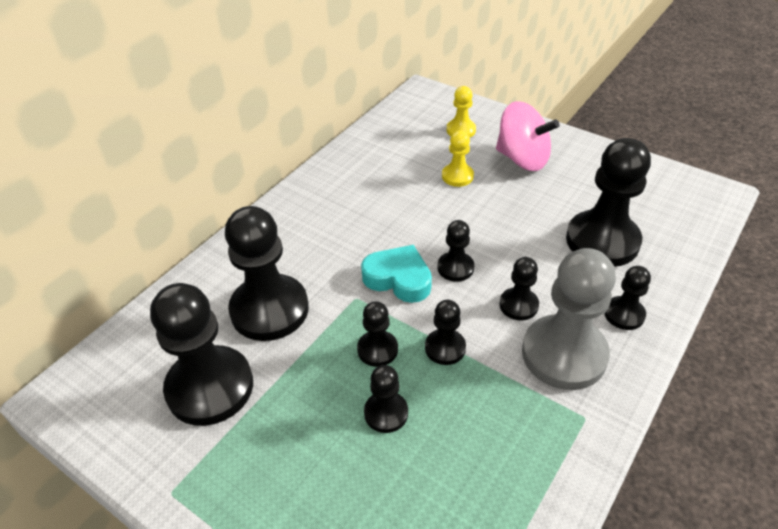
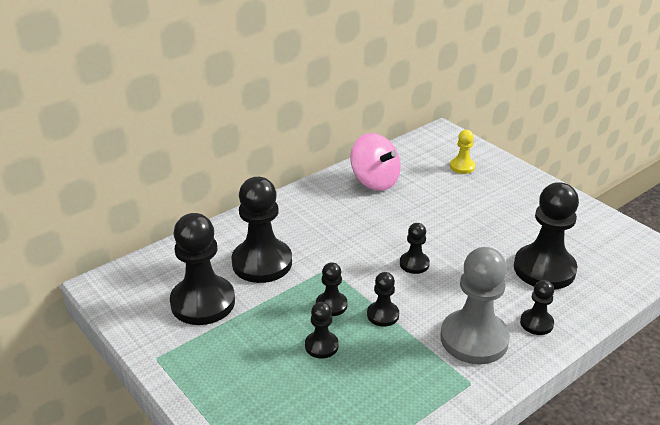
camera: 15 degrees right, 10 degrees down
(398, 278) = (366, 262): turquoise heart -> none
(457, 176) = (444, 200): yellow pawn -> none
(518, 305) = (453, 299): black pawn -> none
(522, 159) = (505, 197): pink spinning top -> pink spinning top (375, 181)

